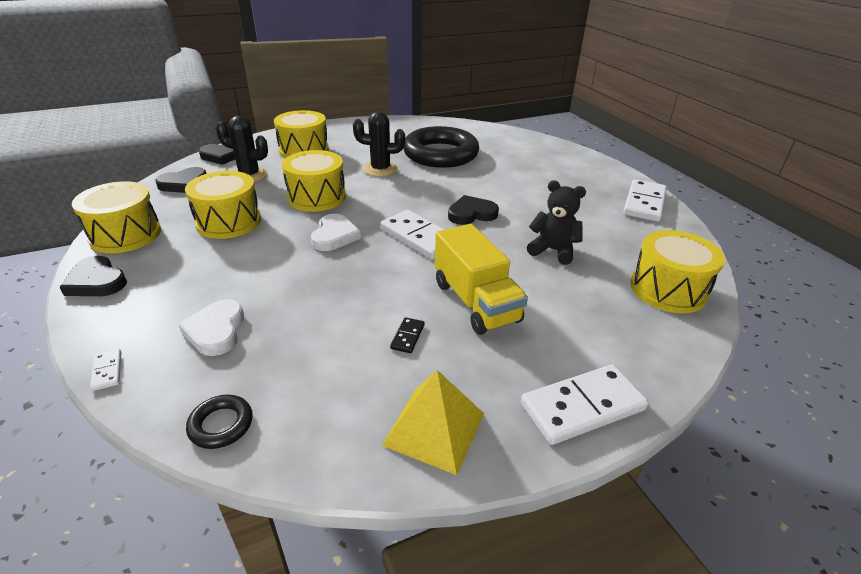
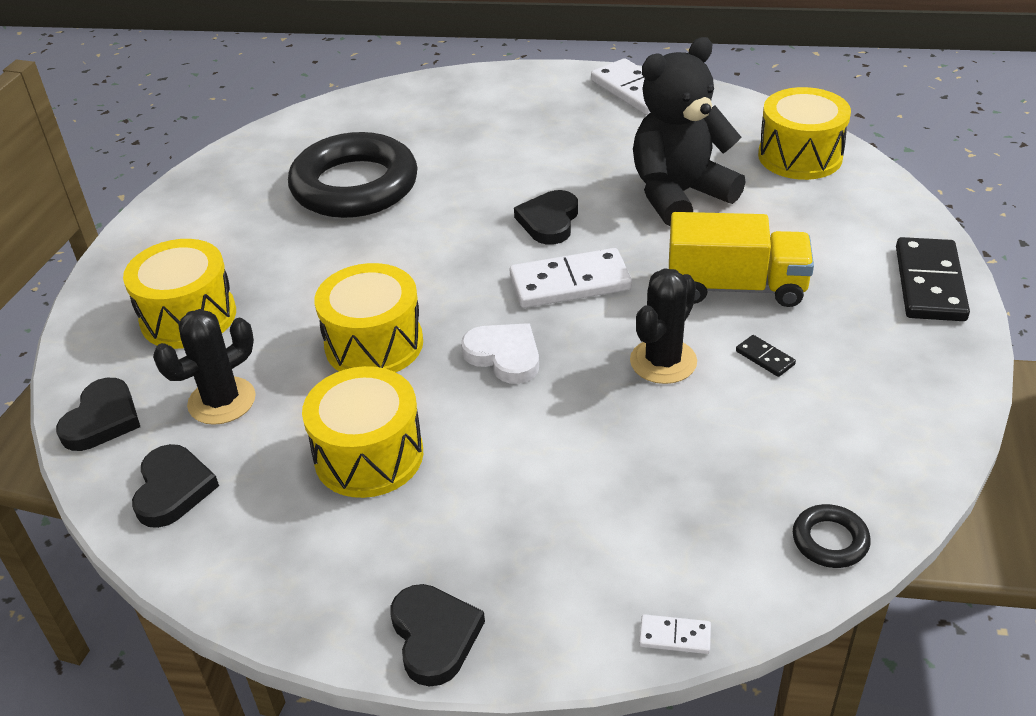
camera: 55 degrees left, 5 degrees up
(96, 281) = (434, 636): black heart -> black heart turned 90 degrees counterclockwise
(125, 235) = (306, 588): yellow drum -> none
(216, 331) = (652, 517): white heart -> none
(380, 169) = (346, 257): black cactus -> black cactus (663, 361)
(434, 429) = (912, 385): yellow pyramid -> none
(553, 250) = (679, 195): black teddy bear -> black teddy bear, size x1.69
(582, 407) = (930, 283): white domino -> black domino

